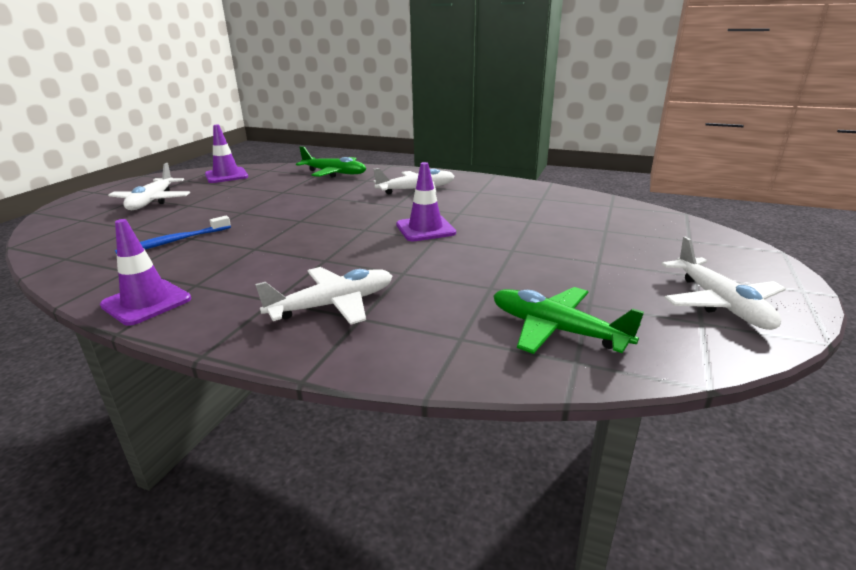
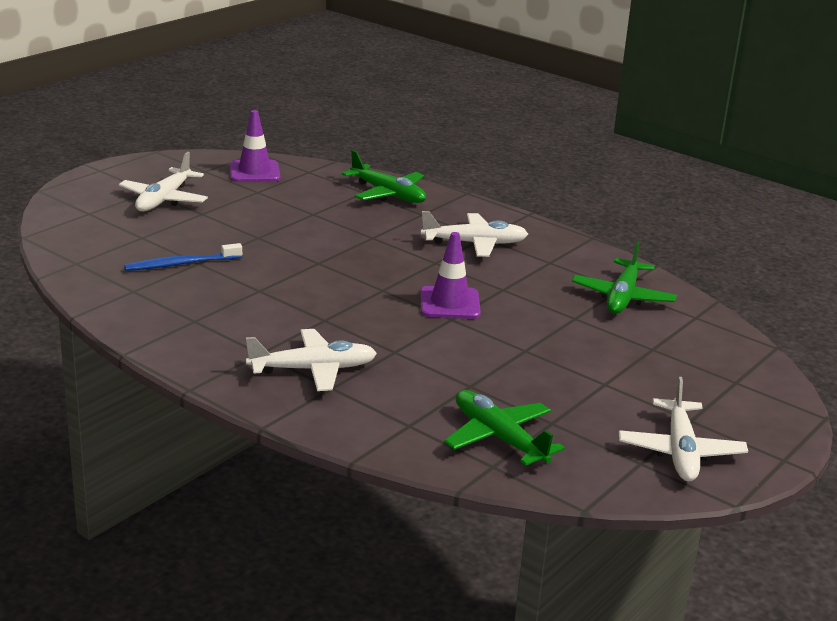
camera: 15 degrees right, 0 degrees up
(146, 302) = (150, 330): purple traffic cone -> none
(549, 202) = (622, 297): none -> green plane

